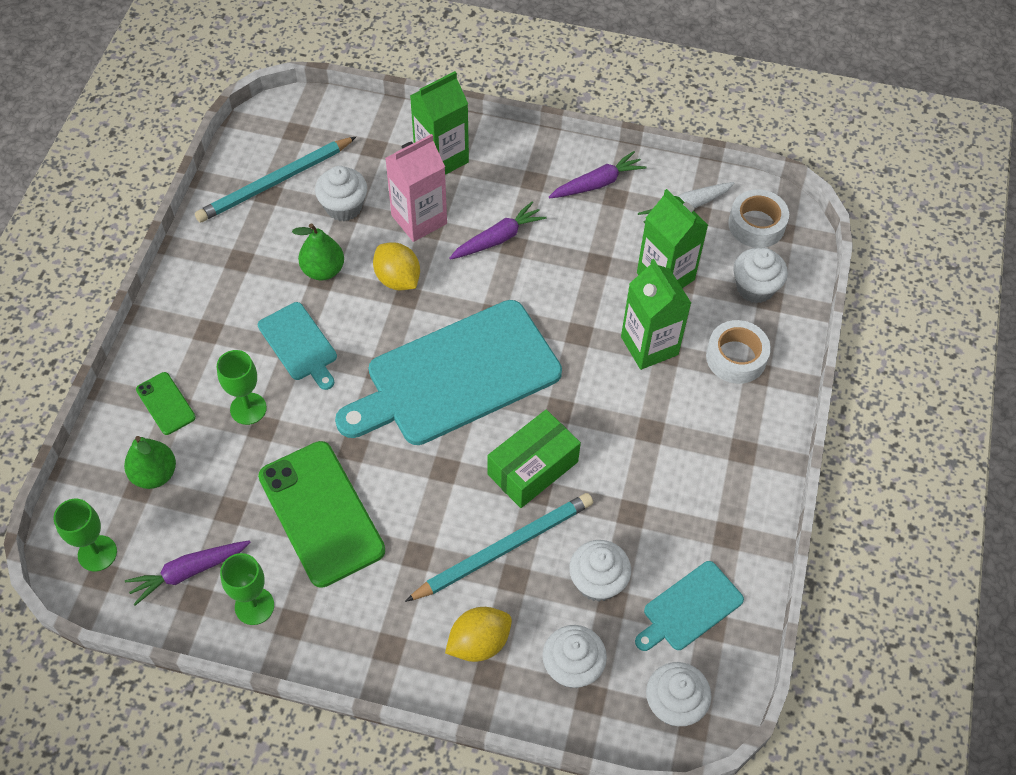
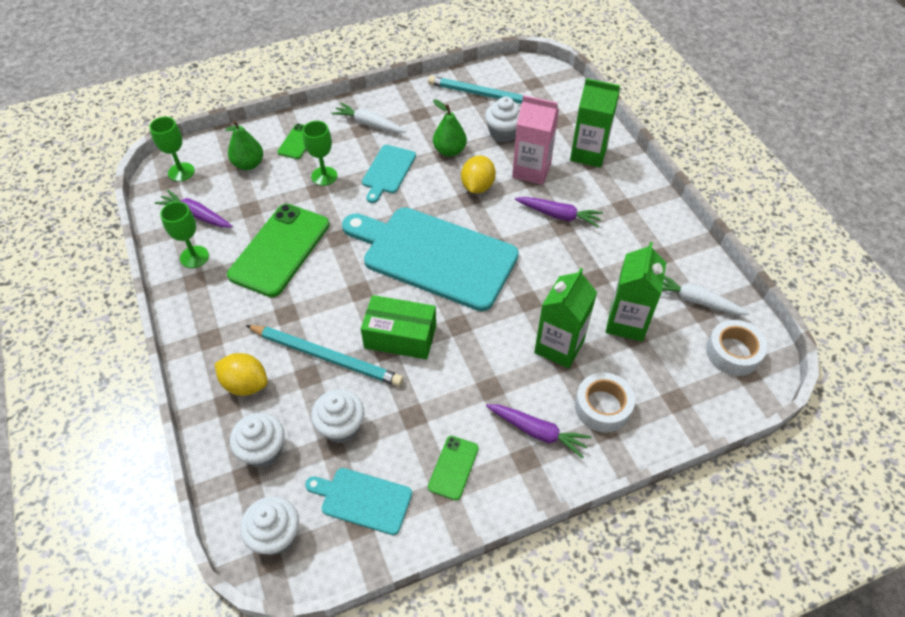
camera: 55 degrees right, 5 degrees down
(207, 317) = (369, 124): none -> white carrot
(597, 183) = (660, 240): purple carrot -> purple carrot (537, 432)
(710, 513) = (453, 467): none -> green phone
(755, 288) = (676, 384): white cupcake -> none

